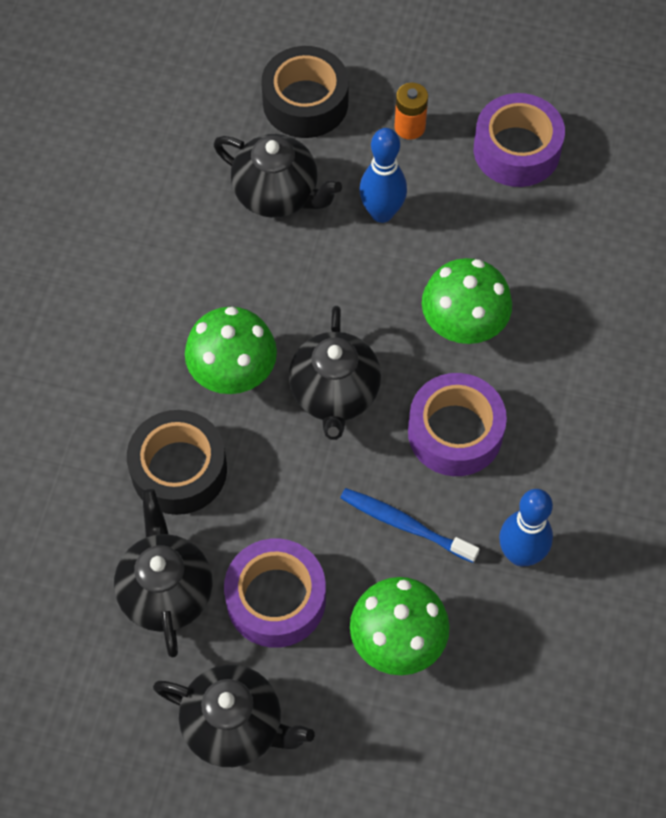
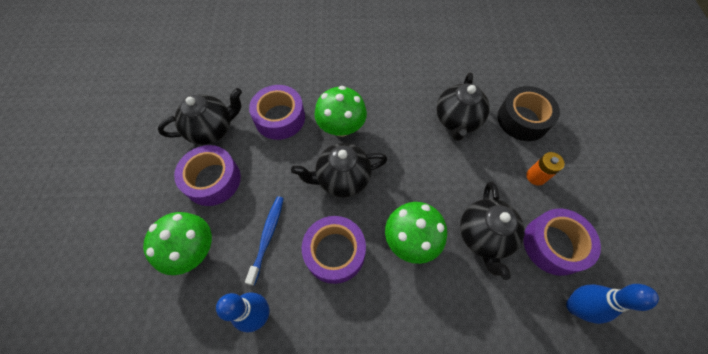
camera: 75 degrees right, 0 degrees up
(179, 470) = (280, 118): black tape -> purple tape
(235, 726) = (140, 178): black teapot -> black teapot (483, 236)
(382, 213) = (469, 175): blue bowling pin -> blue bowling pin (574, 306)

